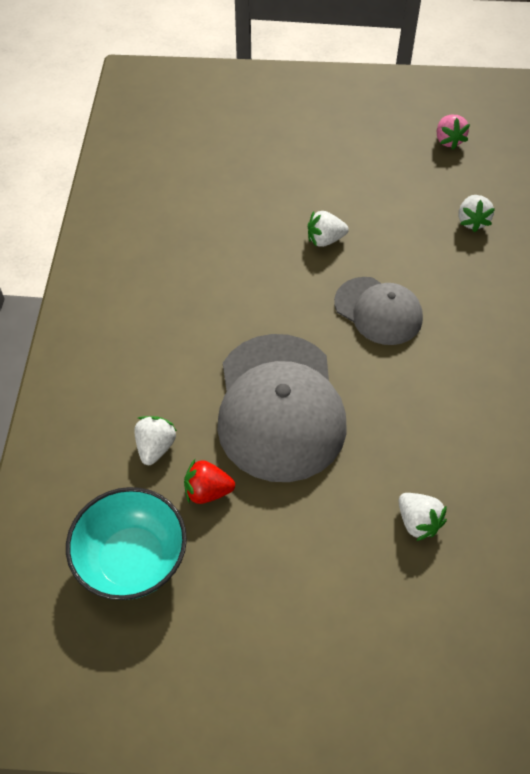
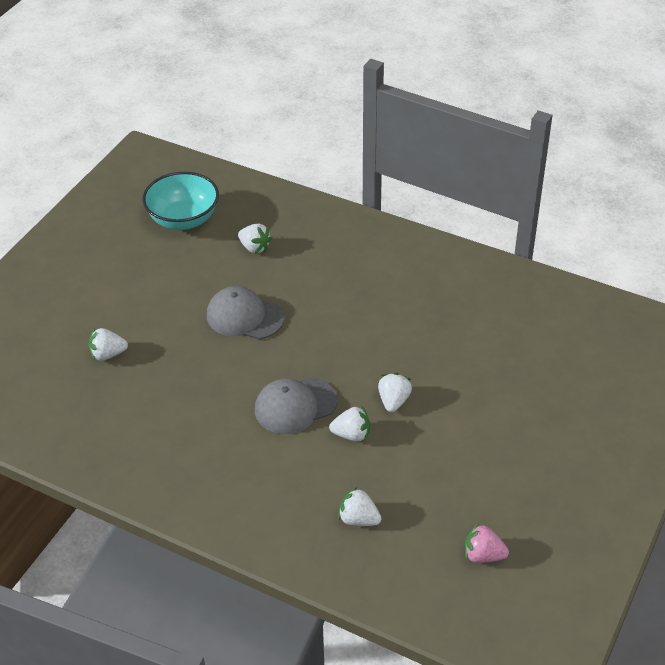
camera: 115 degrees right, 10 degrees down
(207, 491) = (205, 262): red strawberry -> none
(279, 407) = (244, 316): grey cap -> grey cap, size x0.59
(385, 256) = (351, 434): none -> white strawberry

